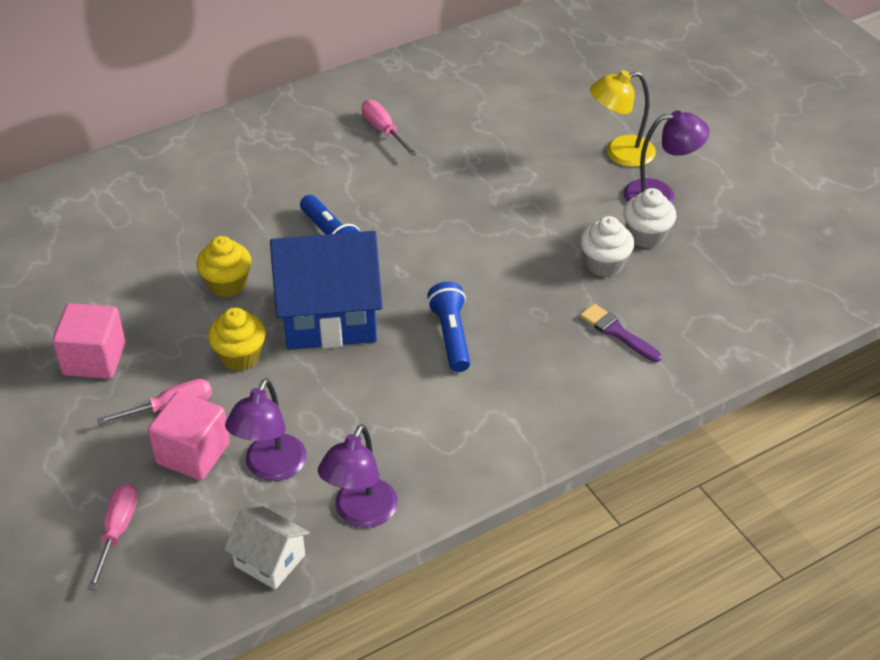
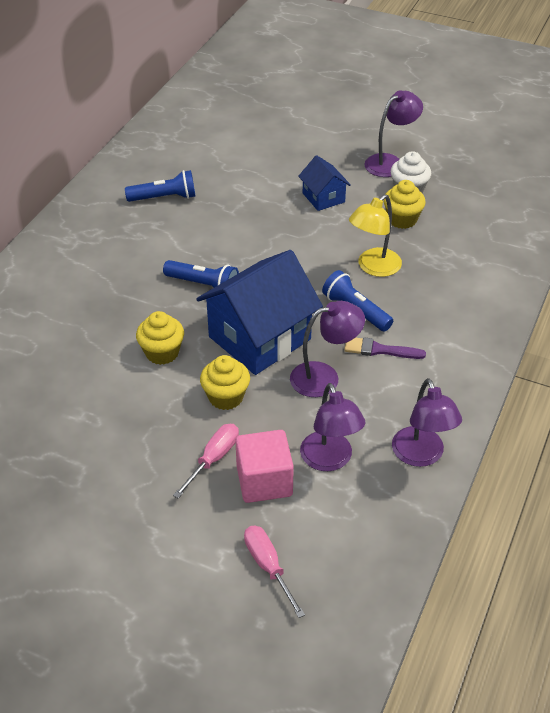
camera: 35 degrees left, 0 degrees up
(94, 359) = (116, 456): pink cube -> none
(270, 560) = (396, 521): white house -> none
(350, 386) = (324, 377): none -> purple lamp
(383, 130) = (164, 198): pink screwdriver -> blue flashlight
(544, 202) = (323, 197): none -> blue house
(604, 264) = (402, 219): white cupcake -> yellow cupcake
(617, 332) = (454, 257): purple brush -> purple brush (379, 350)
(620, 153) = (338, 147): yellow lamp -> yellow lamp (373, 267)

